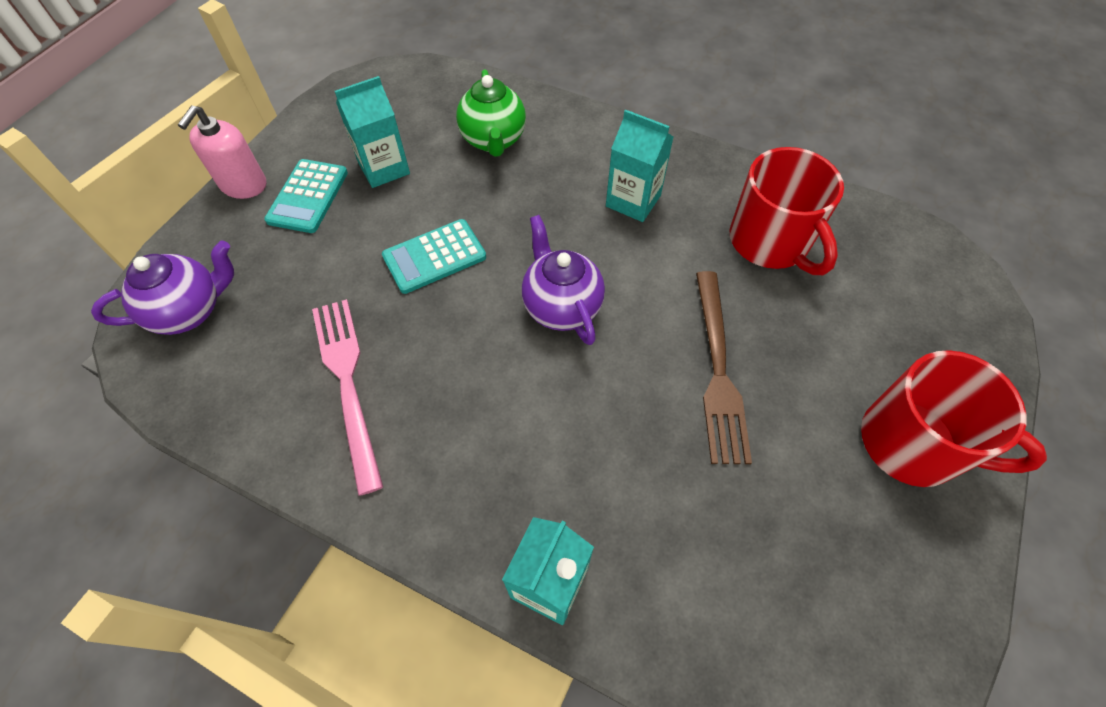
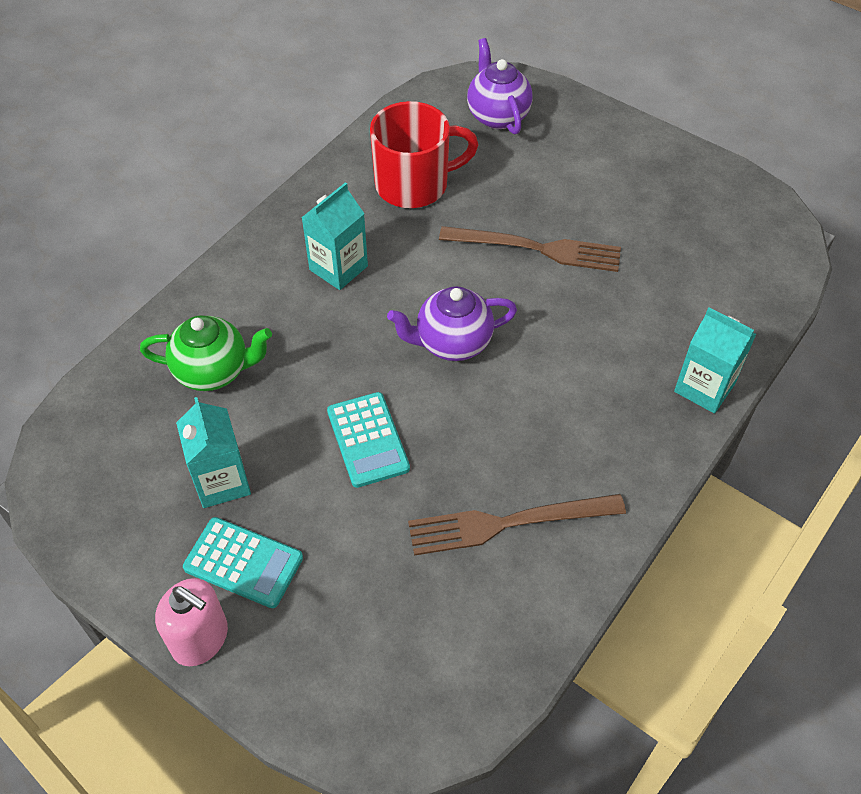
camera: 80 degrees left, 5 degrees down
(190, 311) = (388, 684): purple teapot -> purple teapot (497, 116)
(348, 383) = (508, 523): pink fork -> brown fork
(912, 444) = (614, 157): red mug -> none

